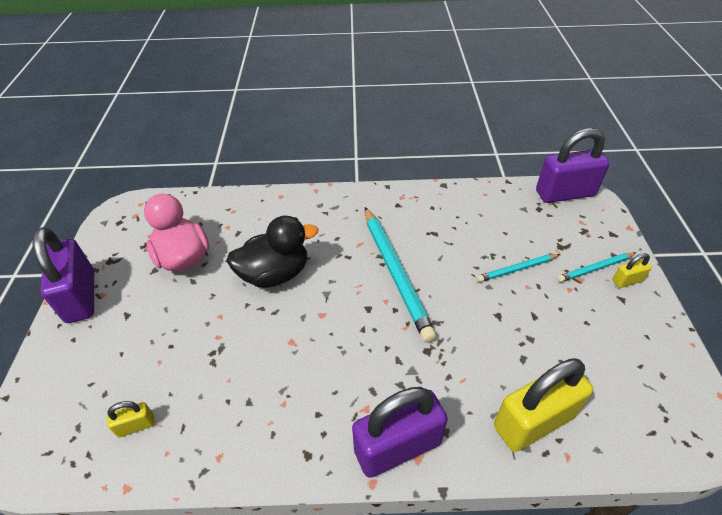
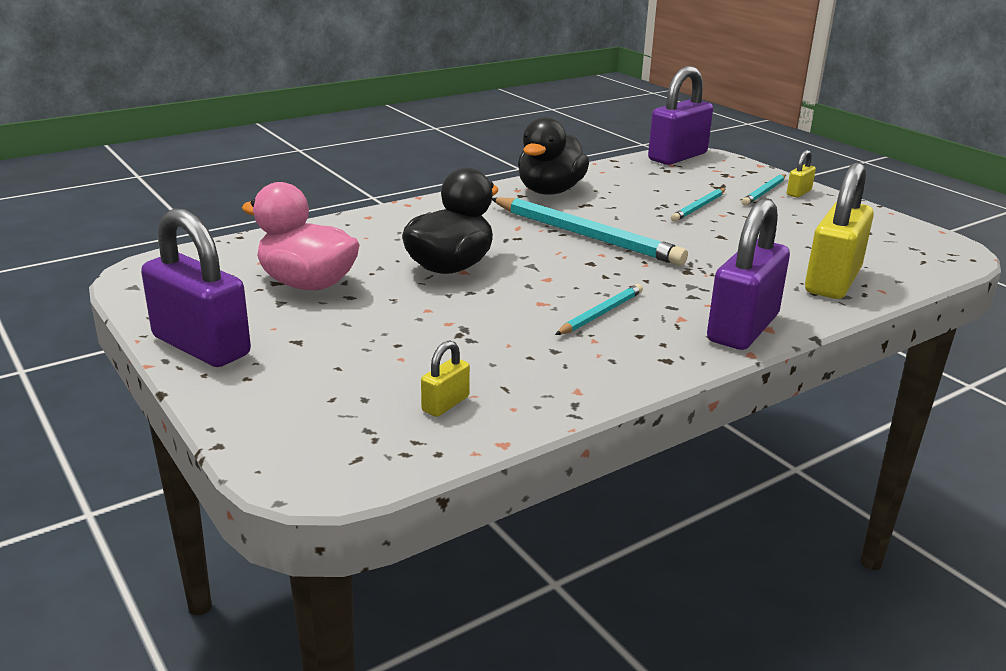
camera: 35 degrees left, 20 degrees down
(316, 374) = (601, 313): none -> turquoise pencil
(422, 207) = (550, 191): none -> black duck

